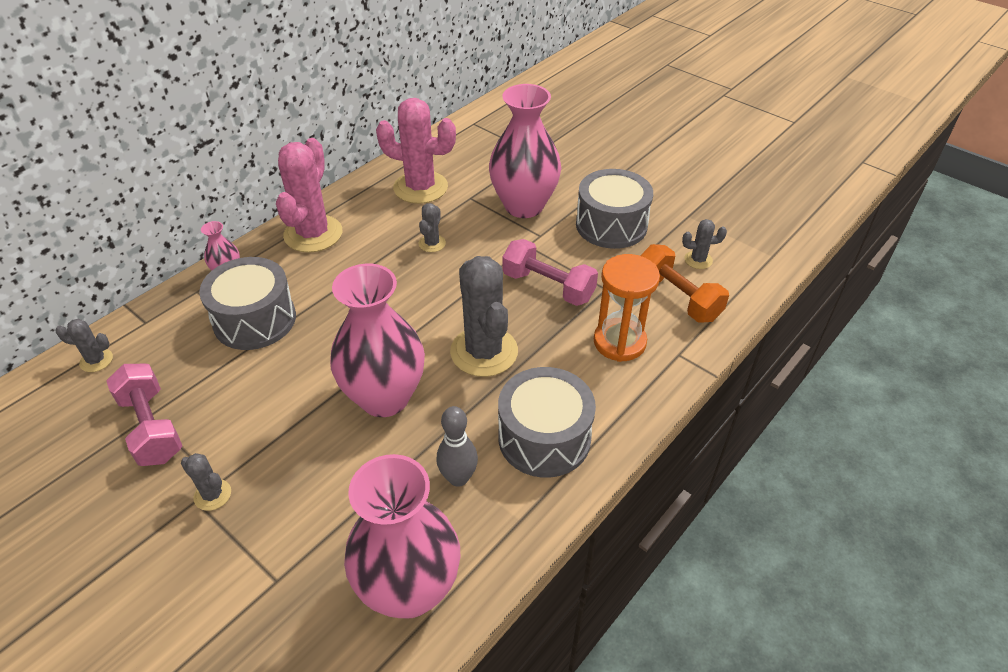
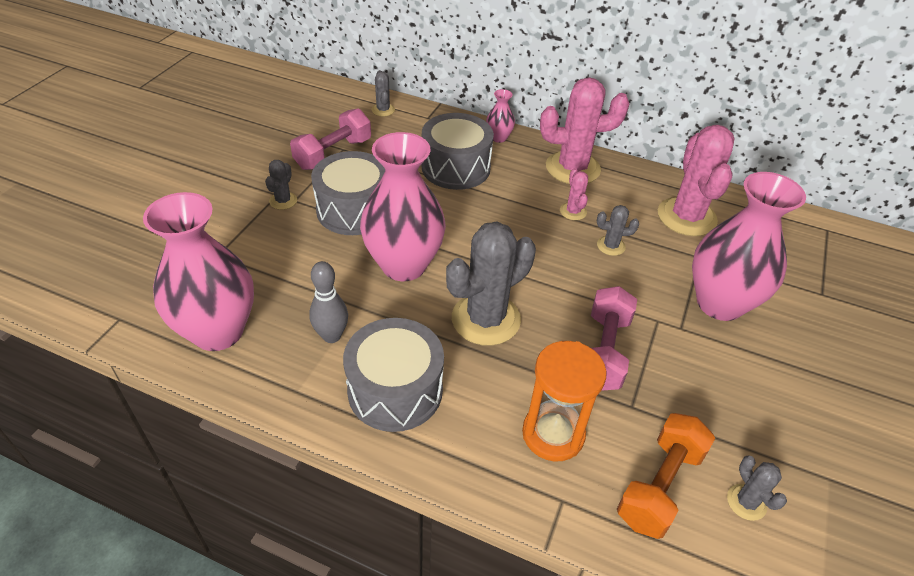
camera: 70 degrees right, 0 degrees up
(375, 253) = (573, 211): none -> pink cactus
(611, 225) = (746, 392): grey drum -> grey drum (354, 210)

